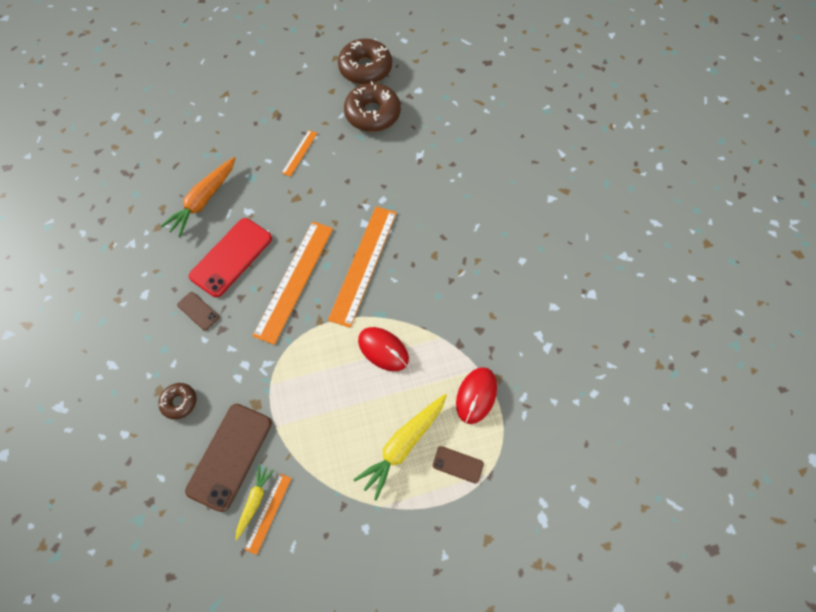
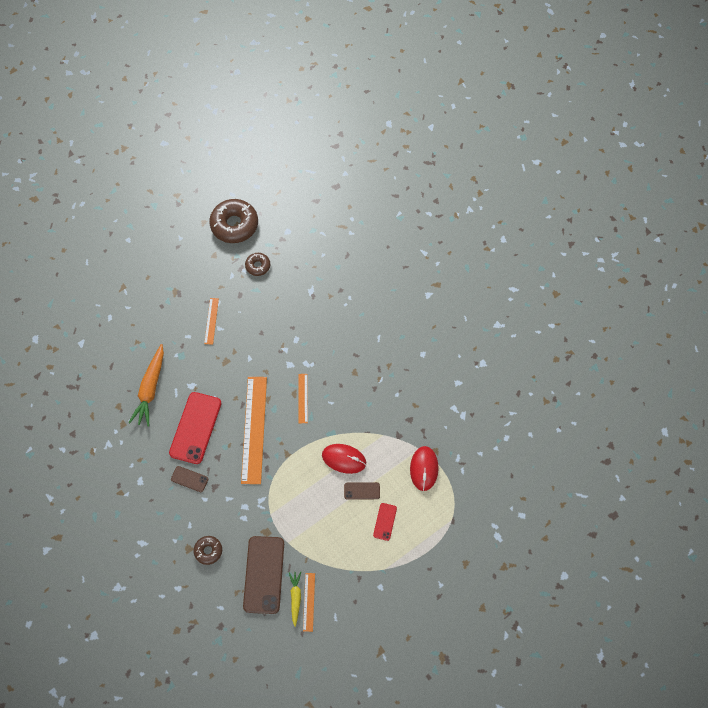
camera: 20 degrees left, 0 degrees up
(364, 264) = (303, 398): orange ruler -> orange ruler, size x0.47
(372, 114) = (258, 266): brown donut -> brown donut, size x0.51
(403, 444) = (385, 521): yellow carrot -> red phone
(457, 464) = (428, 521): brown phone -> brown phone (362, 491)

